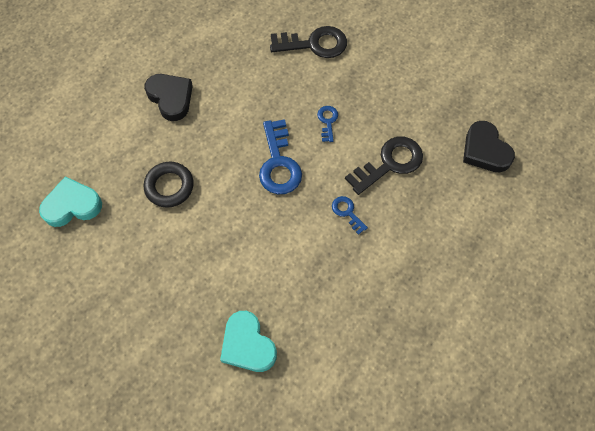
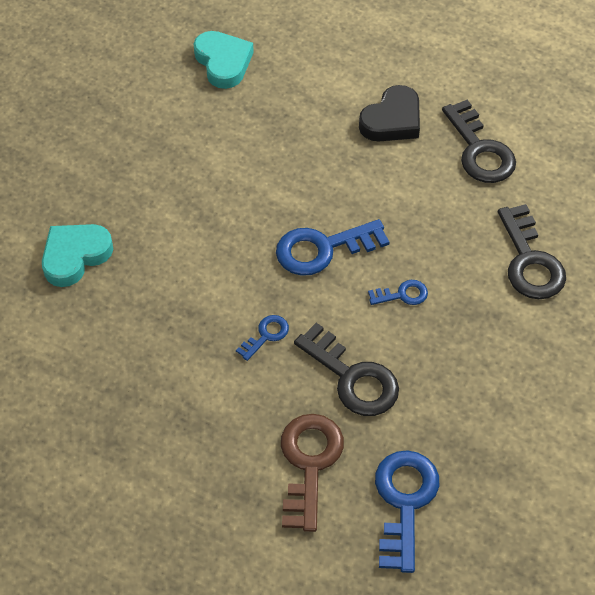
camera: 80 degrees right, 10 degrees down
(169, 186) = (265, 144): black ring -> none
(214, 51) = (479, 150): none -> black key
(453, 201) = (309, 464): none -> brown key
(485, 150) = (404, 502): black heart -> blue key

